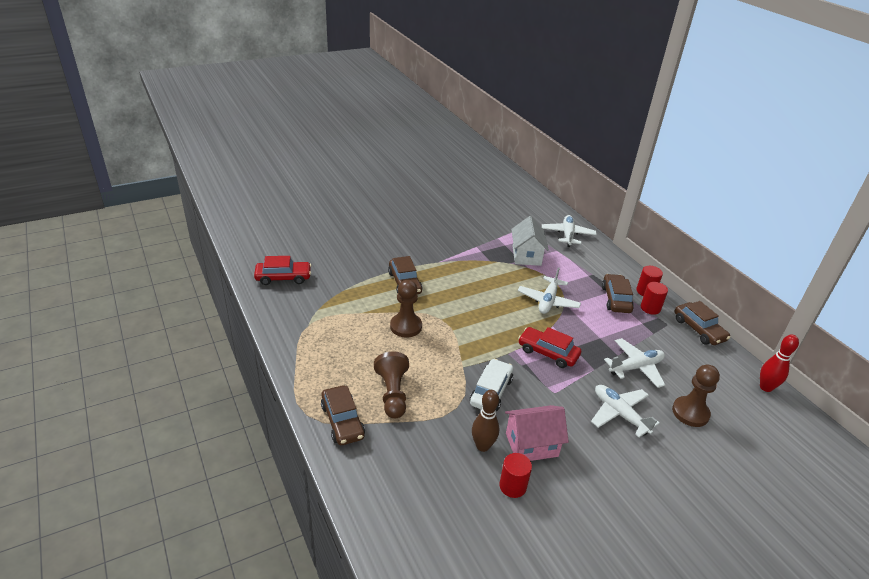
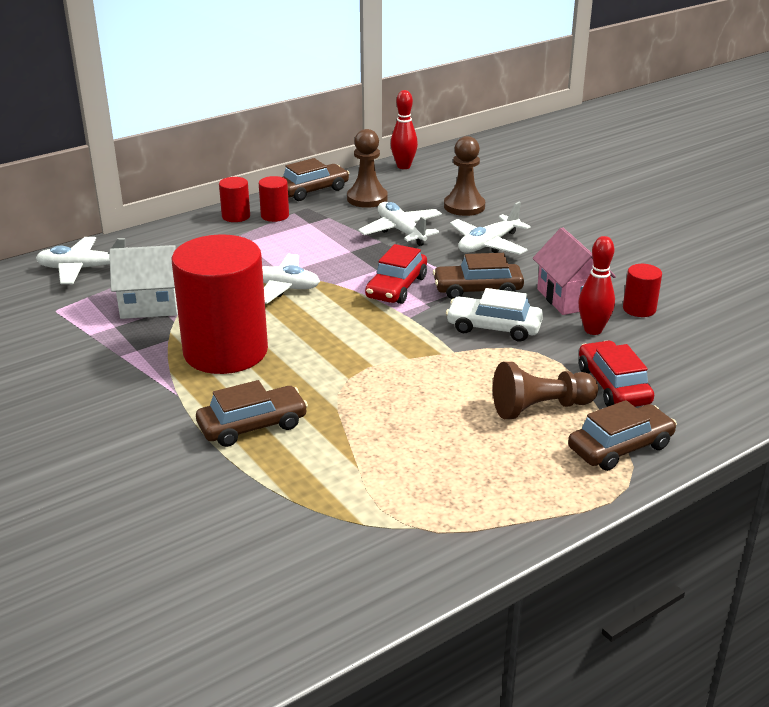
camera: 95 degrees left, 5 degrees down
(283, 277) = (262, 599): red car -> red car (613, 386)
(406, 326) = (379, 411): brown pawn -> brown pawn (367, 198)
(475, 278) = (225, 351): none -> red cylinder
(482, 446) = (593, 330): brown bowling pin -> red bowling pin
(616, 299) = (259, 237): brown car -> brown car (477, 289)

